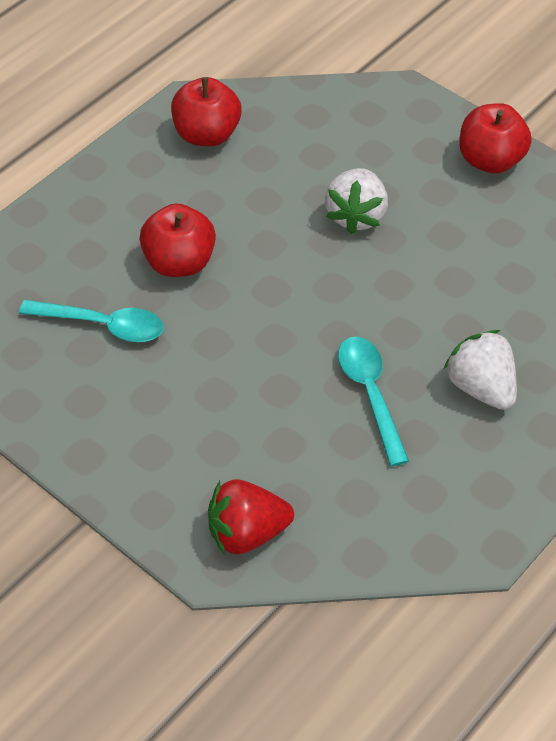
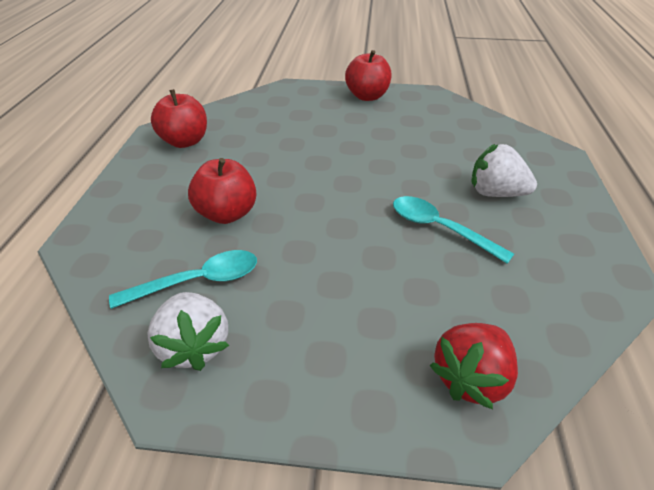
camera: 35 degrees left, 10 degrees down
(356, 215) = (322, 144): white strawberry -> white strawberry (194, 345)

